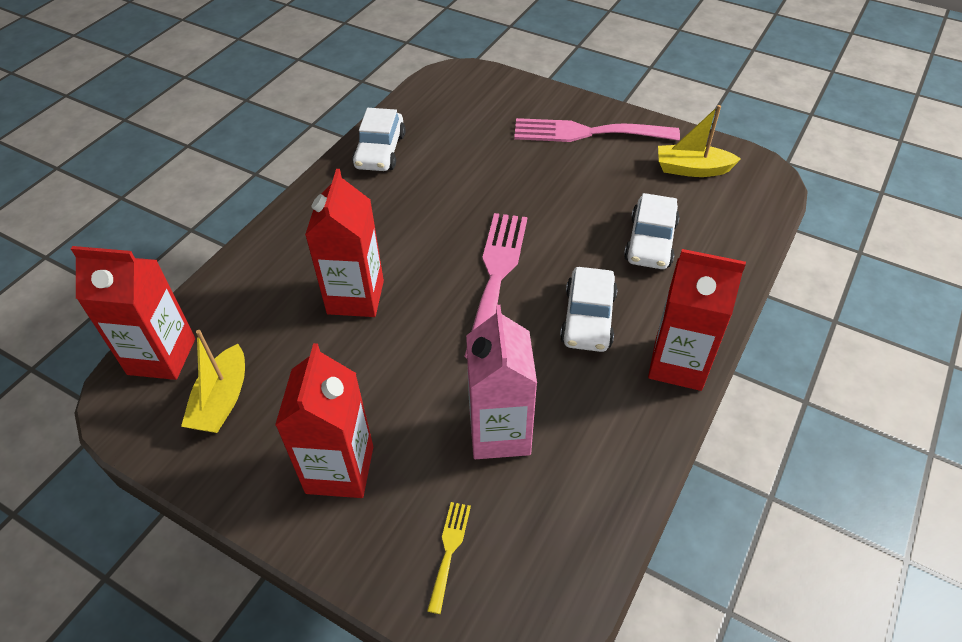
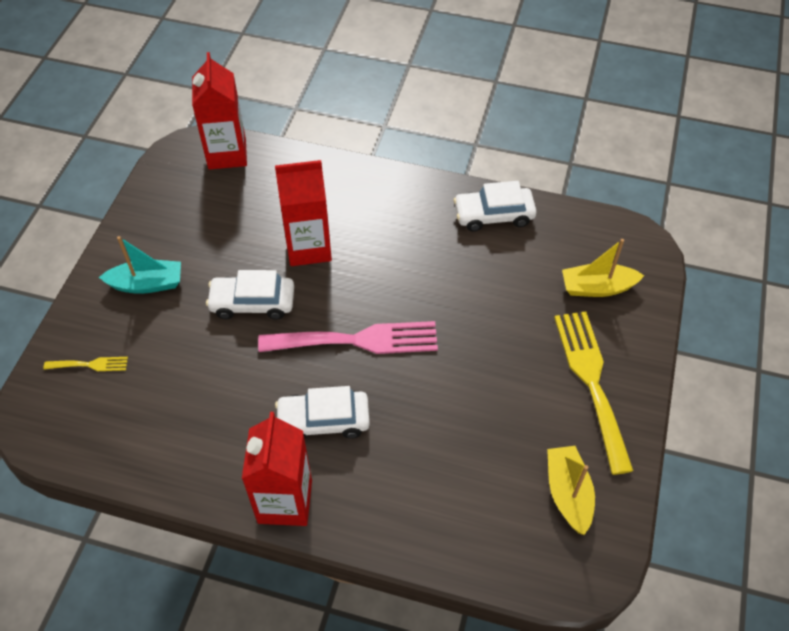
camera: 75 degrees right, 5 degrees up
(222, 400) = (195, 200): yellow boat -> yellow boat (597, 287)
(340, 469) = (147, 284): red carton -> turquoise boat
(499, 432) = (192, 376): pink carton -> none
(586, 133) = (591, 381): pink fork -> yellow fork
(650, 242) = (438, 462): white car -> white car (252, 303)

